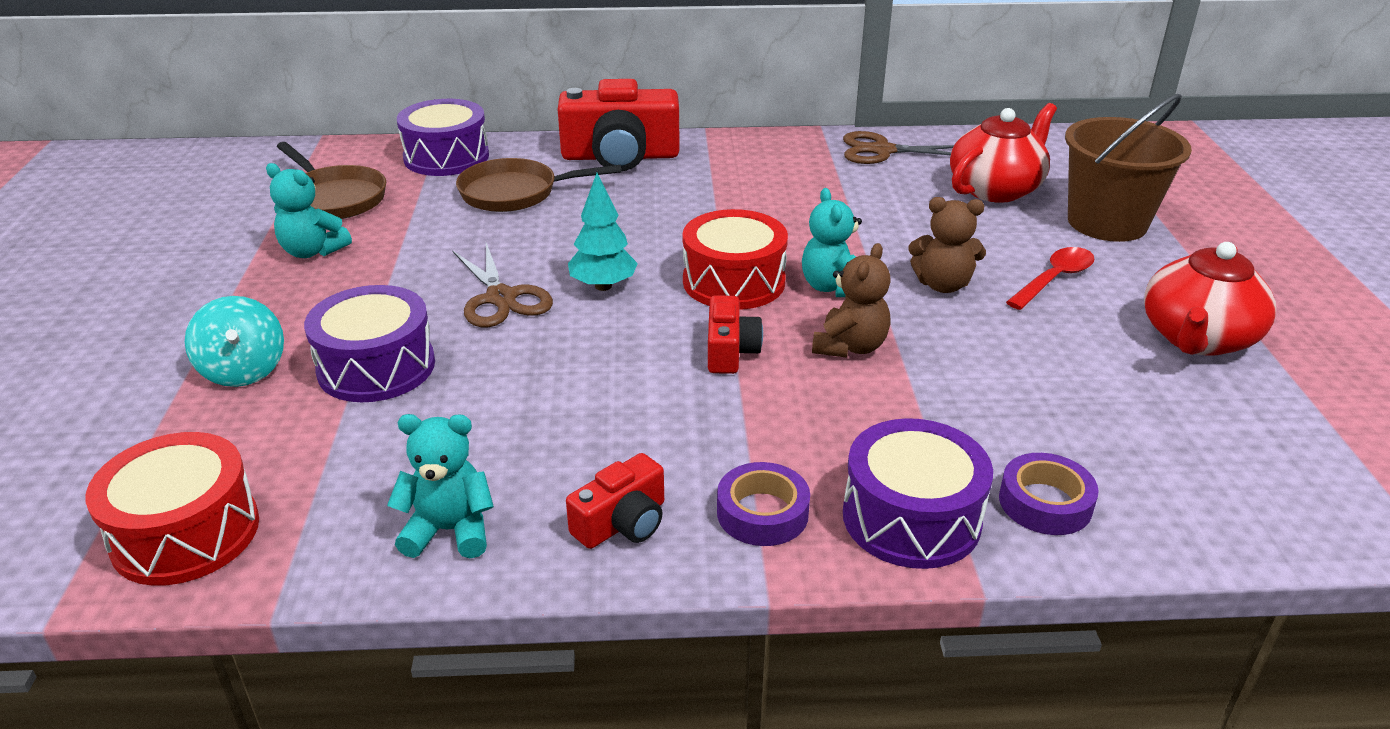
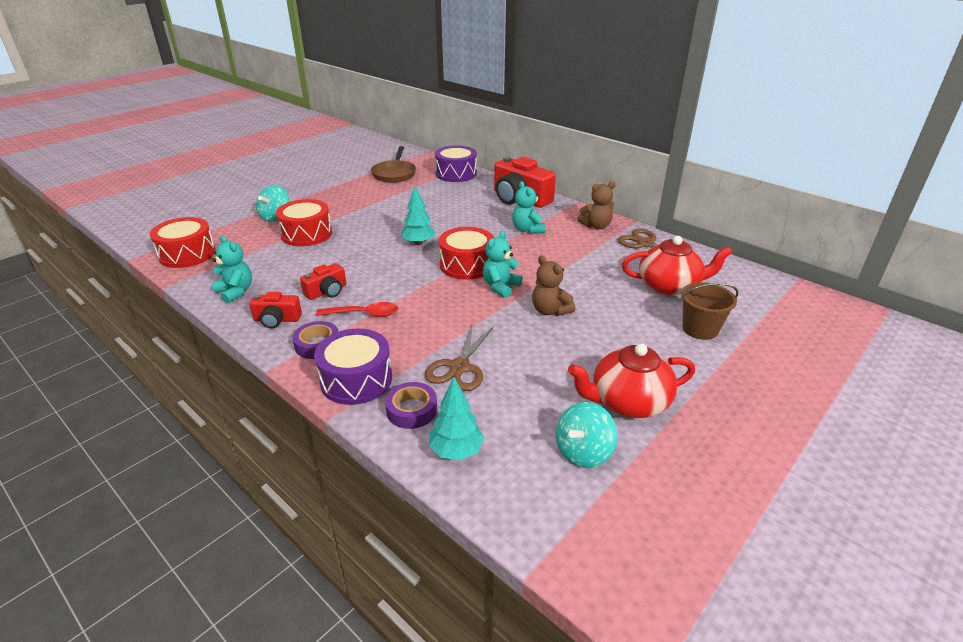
camera: 45 degrees right, 0 degrees up
(312, 251) = (356, 189): turquoise teddy bear -> turquoise teddy bear (527, 230)
(376, 367) = (306, 234): purple drum -> red drum
(501, 298) = (380, 231): brown scissors -> brown scissors (459, 367)
(515, 193) = (454, 196): brown pan -> none
(730, 351) = (415, 288): red camera -> red camera (327, 291)
(850, 347) = (460, 311): brown teddy bear -> brown teddy bear (596, 226)
(1054, 279) = (610, 337): red spoon -> red spoon (364, 314)
(1107, 222) = (700, 329): brown bucket -> brown bucket, size x0.66
(1175, 509) = (456, 451): none -> turquoise tree
(1263, 417) = (583, 452): none -> turquoise spinning top

